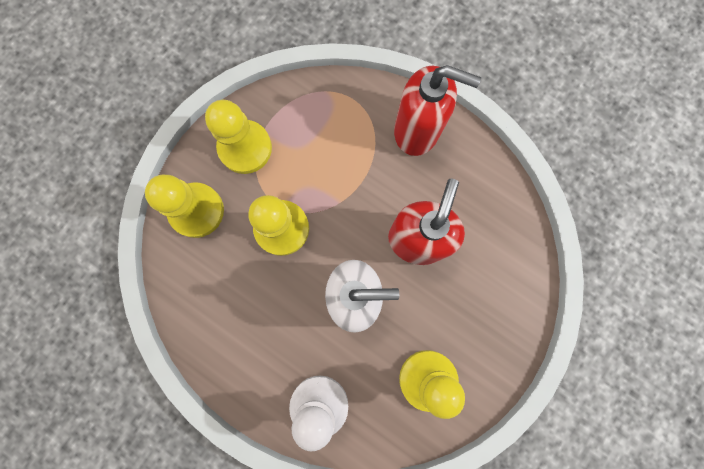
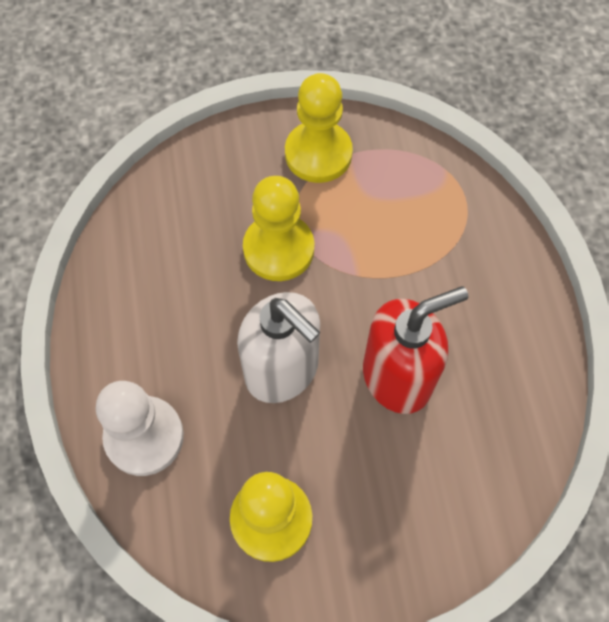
camera: 45 degrees right, 15 degrees down
(196, 211) = (220, 168): yellow pawn -> none
(417, 130) = (502, 278): red soap dispenser -> none

